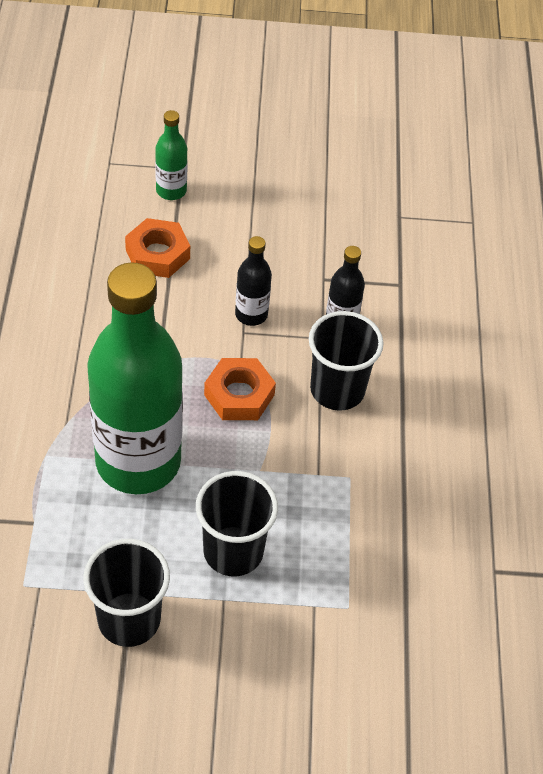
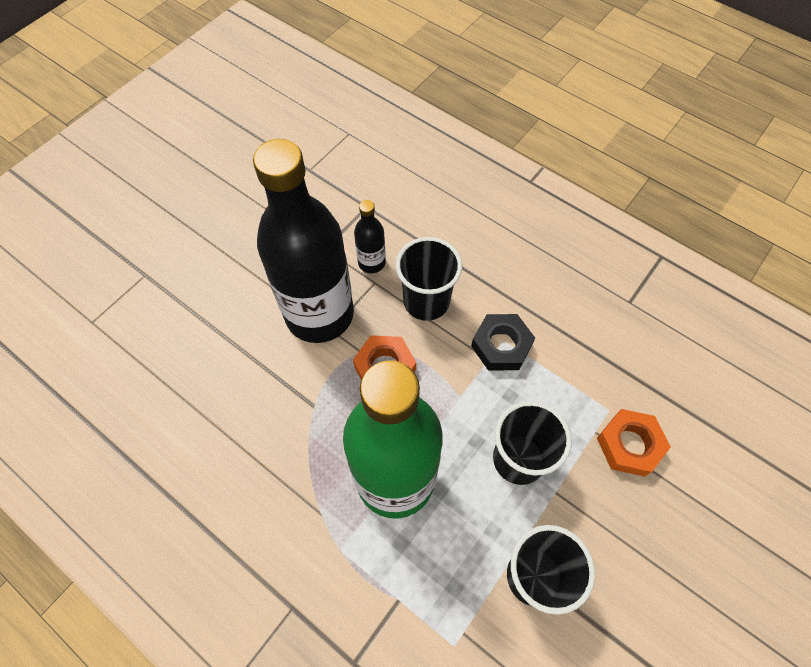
camera: 50 degrees left, 10 degrees up
(157, 254) = (211, 343): orange nut -> orange nut (629, 445)
(171, 191) = (159, 295): green bottle -> none
(251, 314) = (319, 314): black bottle -> black bottle, size x2.38
(342, 478) = (501, 345): none -> black nut

